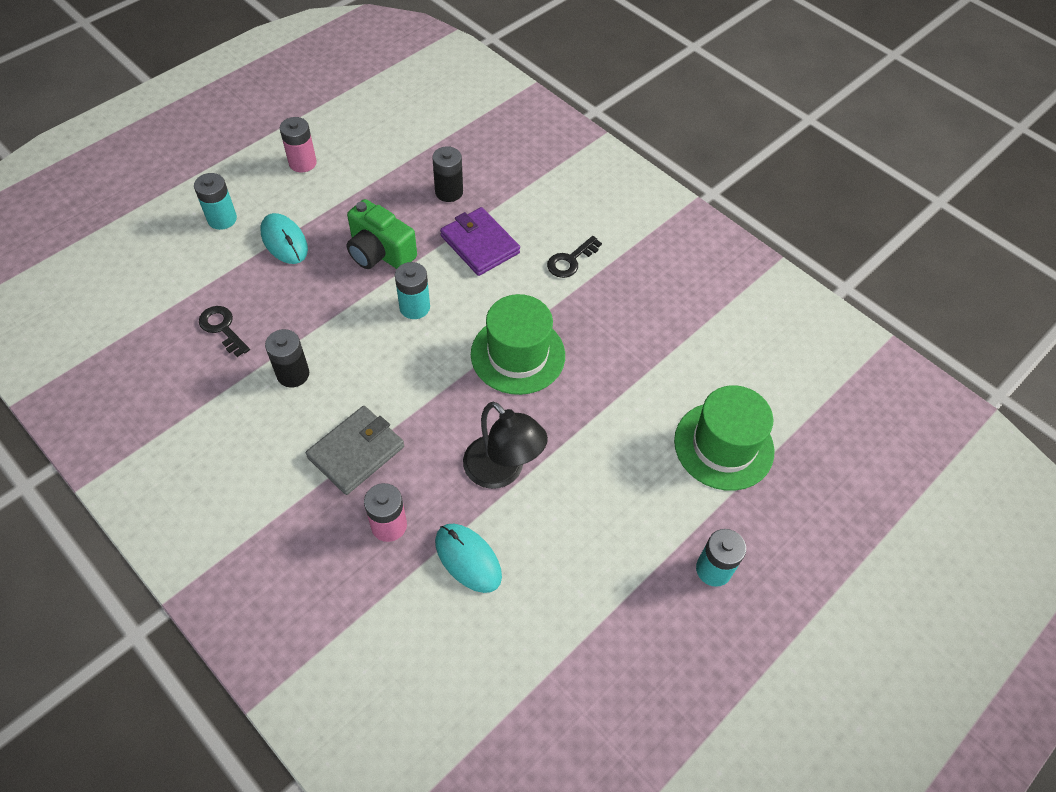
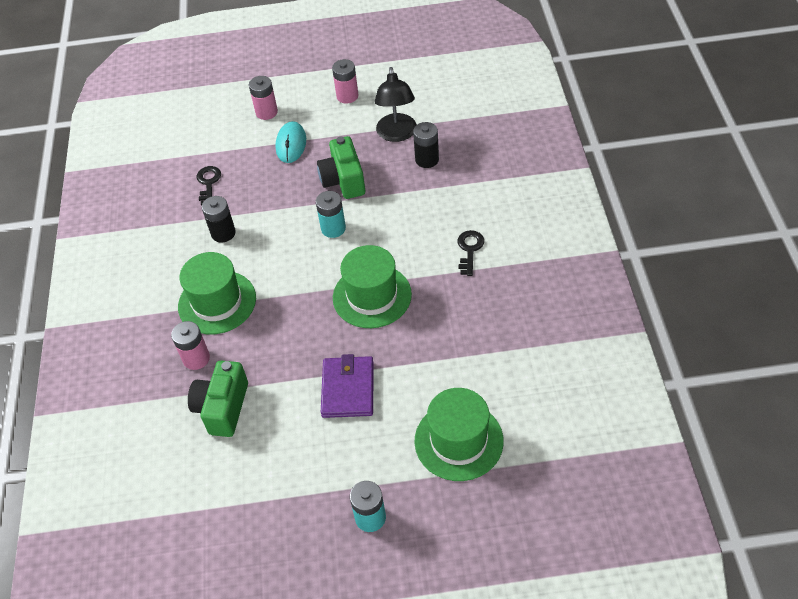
camera: 45 degrees right, 5 degrees down
(222, 219) = (266, 112): turquoise battery -> pink battery
(356, 452) = (217, 302): grey wallet -> green hat
(468, 559) = (222, 408): turquoise mouse -> green camera
(480, 244) = (415, 207): purple wallet -> purple wallet (348, 389)
(502, 471) = (292, 366): black lamp -> black lamp (397, 134)
(570, 260) = (469, 250): black key -> black key turned 105 degrees clockwise

